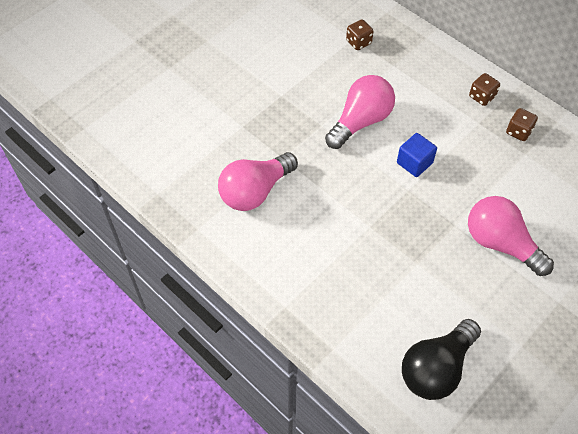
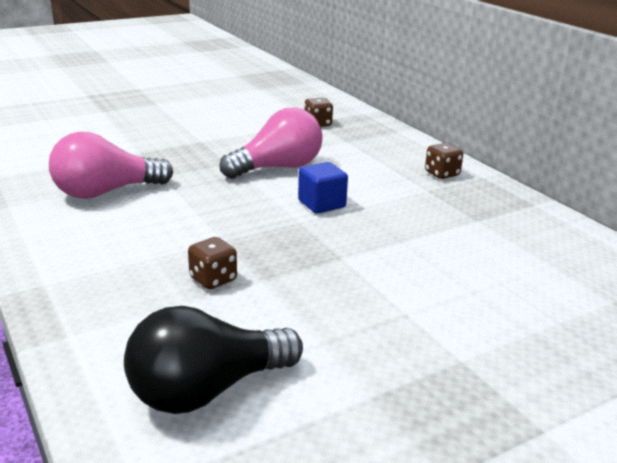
camera: 15 degrees right, 30 degrees down
(500, 243) = (398, 286): pink light bulb -> none
(518, 132) = (477, 203): brown dice -> brown dice (213, 279)

